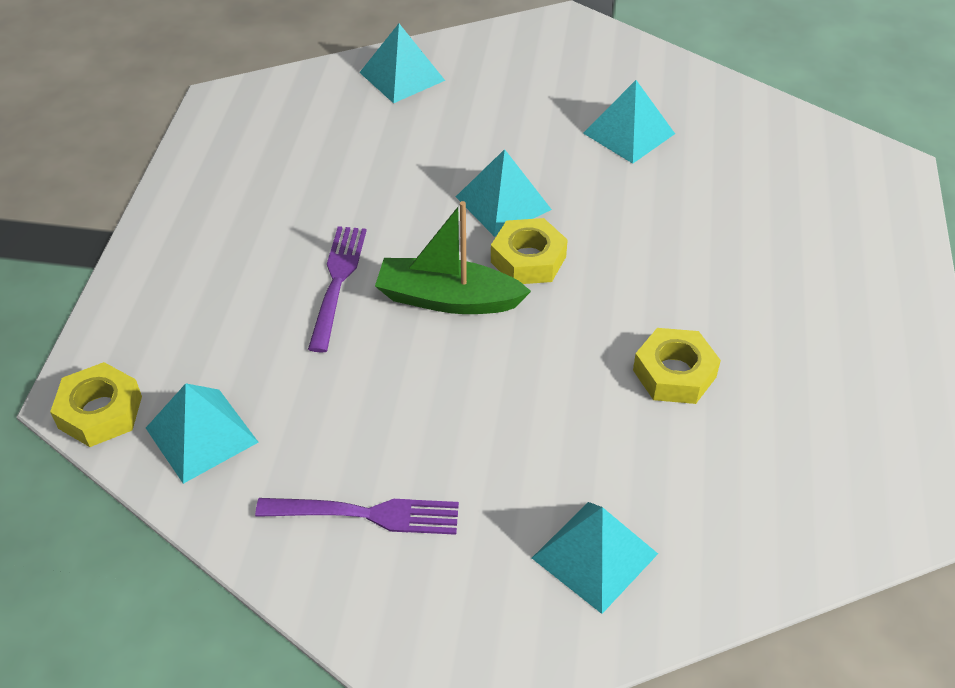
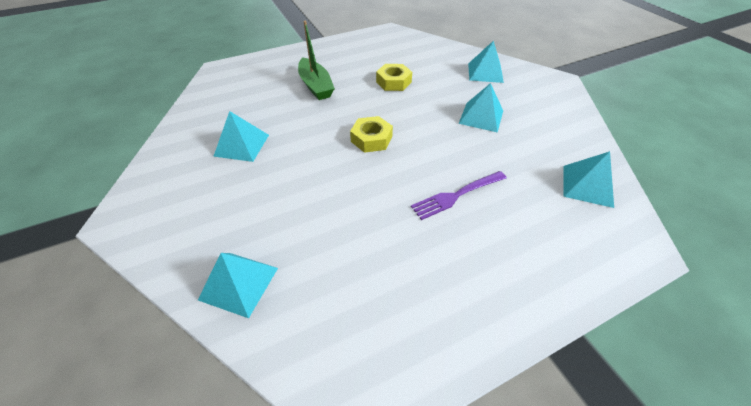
camera: 125 degrees left, 0 degrees up
(100, 412) = (635, 232): yellow nut -> none
(367, 514) = (542, 120): purple fork -> none
(448, 299) = (423, 151): green boat -> green boat (316, 86)
(503, 203) = (338, 165): turquoise pyramid -> turquoise pyramid (481, 117)

